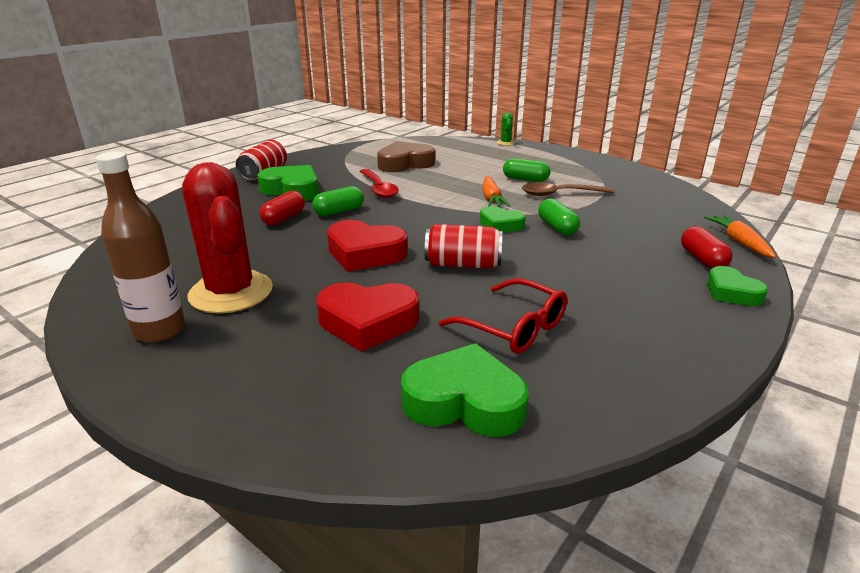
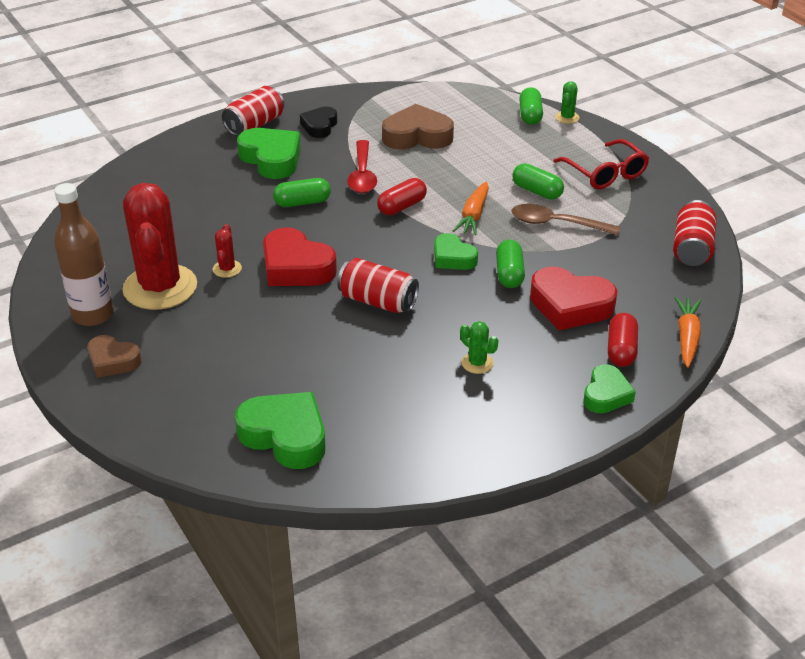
camera: 20 degrees right, 10 degrees up
(203, 371) = (113, 361): none -> brown heart
(284, 218) = (244, 202): red capsule -> red capsule (402, 207)
(296, 266) = (227, 269): none -> red cactus
(321, 168) = (319, 126): none -> black heart
(368, 322) = (255, 346): red heart -> red heart (570, 305)
(478, 145) = (530, 115): none -> green capsule
(513, 327) = (371, 381): red glasses -> red glasses (605, 173)
(597, 292) = (477, 363): none -> green cactus
(671, 192) = (691, 248): none -> red can
(731, 292) = (606, 394): green heart -> green heart turned 150 degrees counterclockwise

